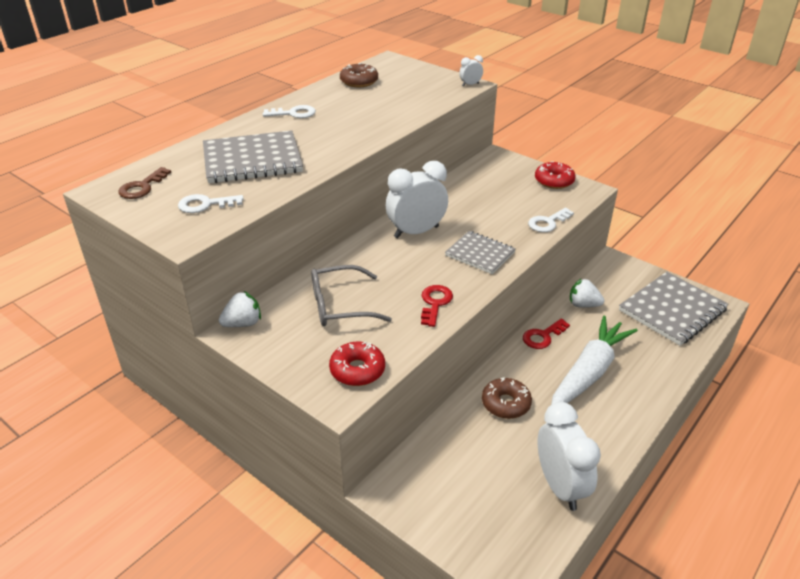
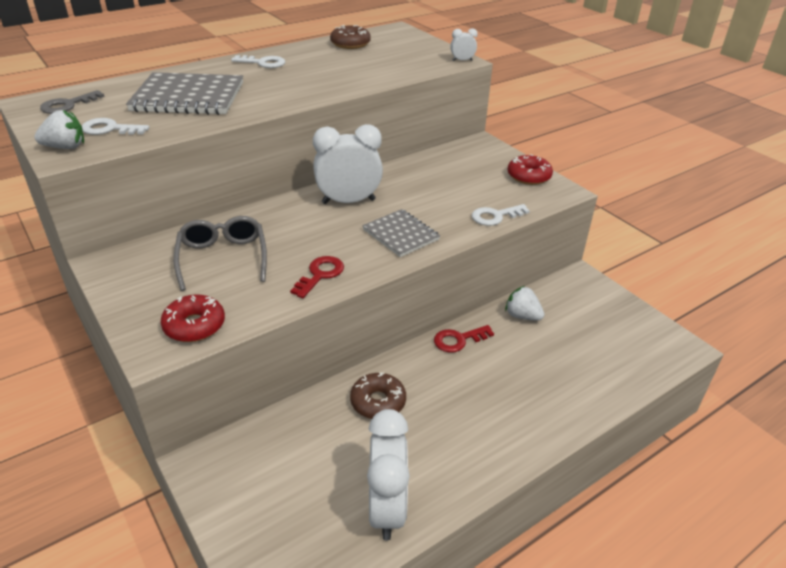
camera: 15 degrees right, 0 degrees up
(142, 187) = (68, 105): brown key -> grey key
(243, 323) = (118, 257): white strawberry -> white strawberry (65, 147)
(340, 305) = (223, 258): grey glasses -> grey glasses turned 75 degrees clockwise
(589, 372) = (489, 389): white carrot -> none
(672, 310) = (623, 342): grey notebook -> none

